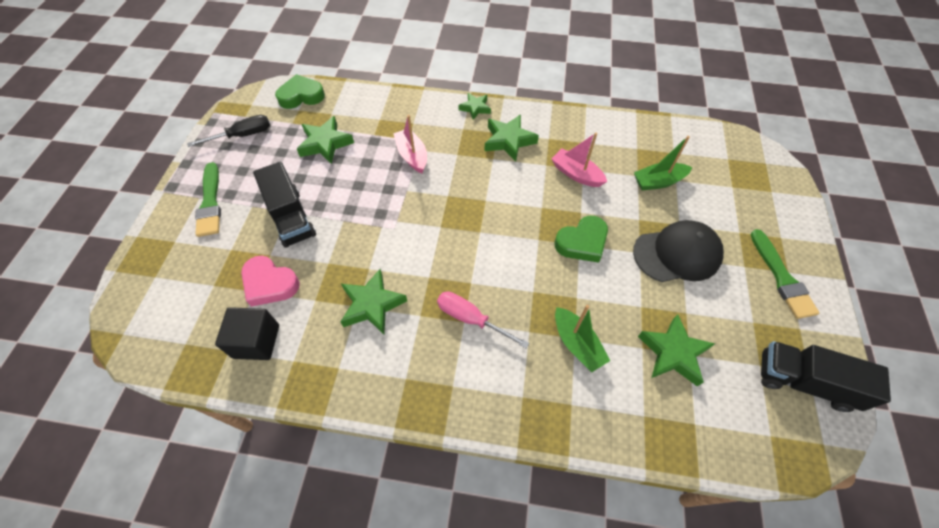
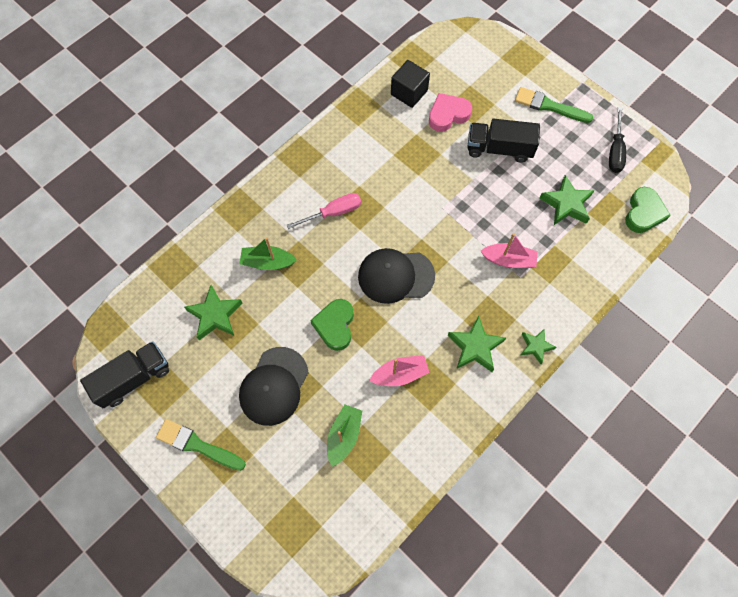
camera: 125 degrees right, 10 degrees up
(372, 305) = (387, 163): green star -> none
(495, 225) = (395, 276): none -> black cap

